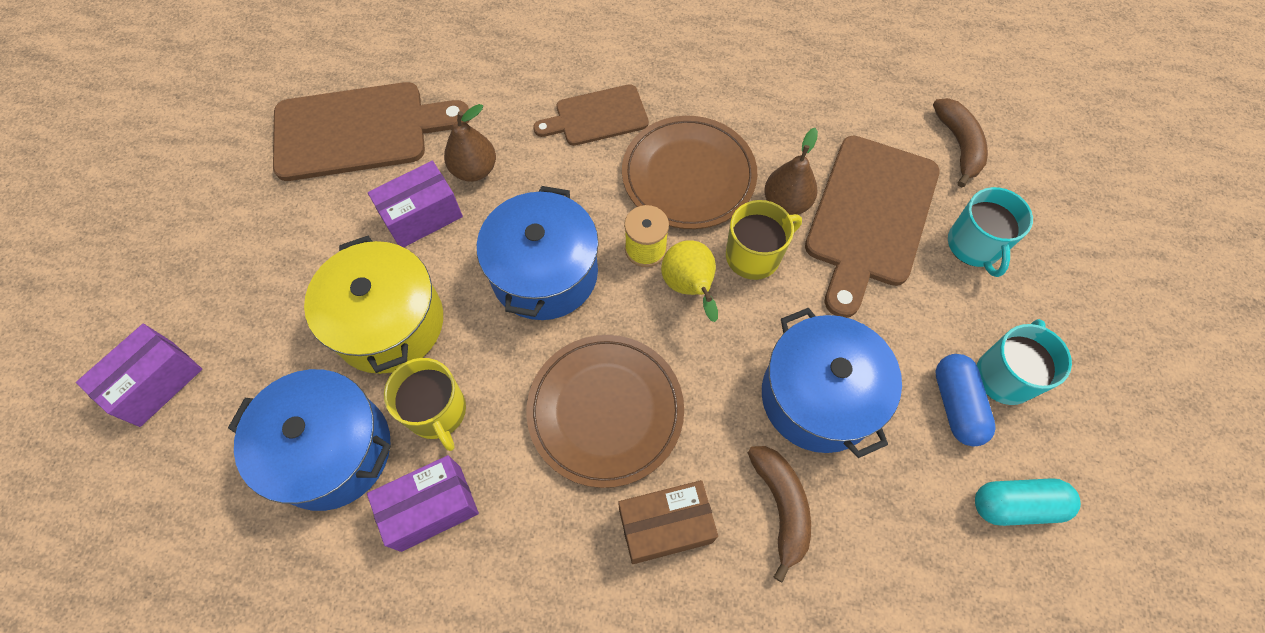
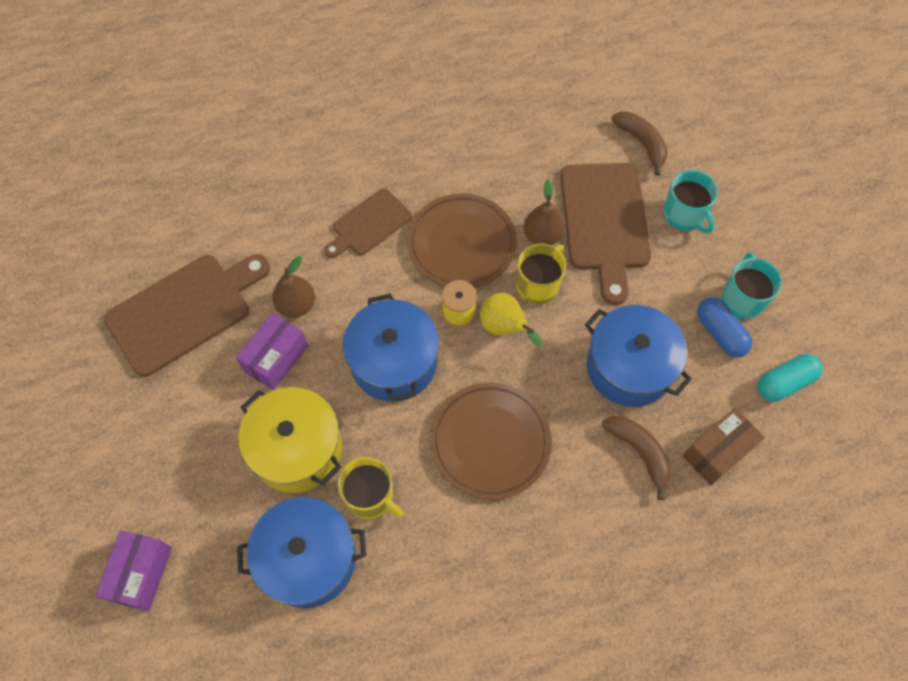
camera: 25 degrees left, 0 degrees up
(431, 508) = (404, 564): purple box -> none
(665, 526) = (570, 500): brown box -> brown box (717, 452)

